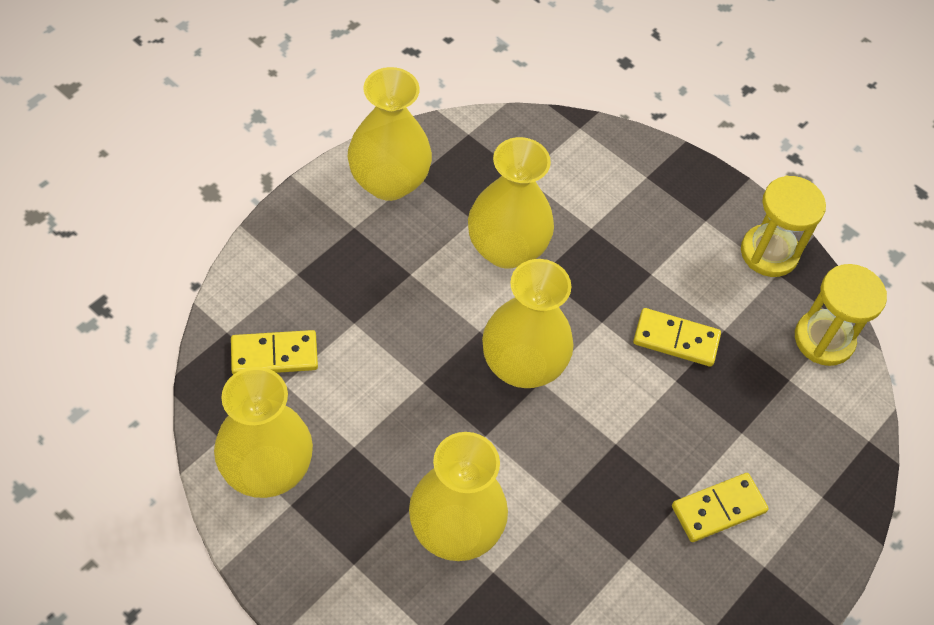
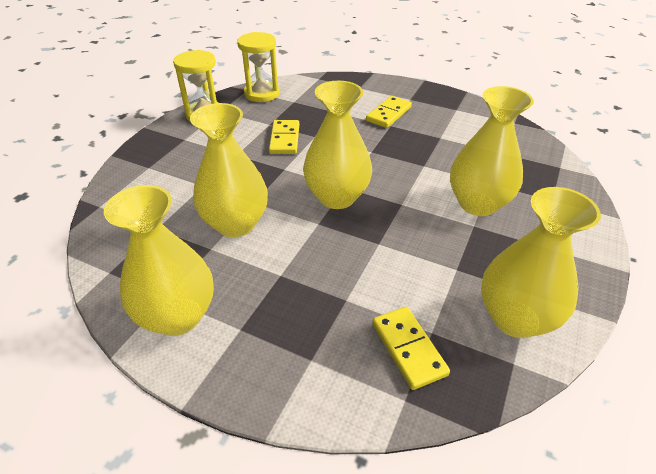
camera: 100 degrees left, 15 degrees down
(718, 509) = (388, 114): yellow domino -> yellow domino turned 75 degrees clockwise

